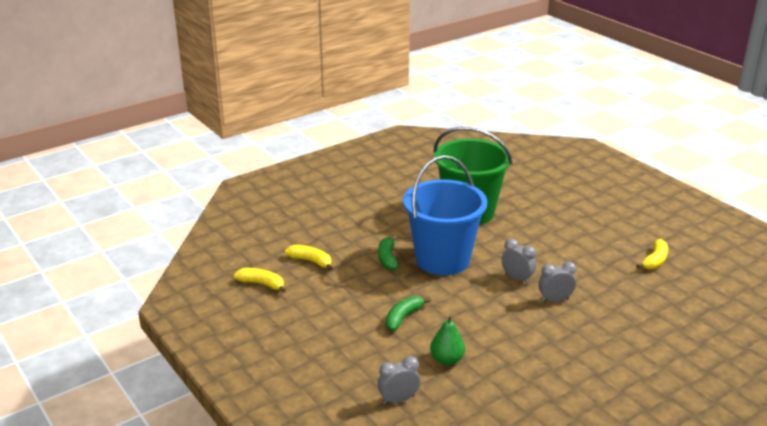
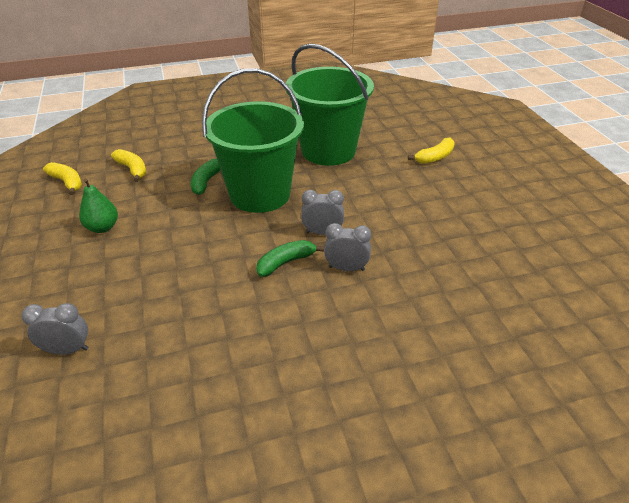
camera: 20 degrees right, 10 degrees up
(403, 317) = (164, 249): green banana -> green banana (286, 262)
(442, 260) = (260, 194): blue bucket -> green bucket
(447, 360) = (164, 313): green pear -> green pear (102, 227)
(517, 278) = (322, 232): grey clock -> grey clock turned 60 degrees counterclockwise
(655, 260) = (504, 247): yellow banana -> yellow banana (434, 157)

